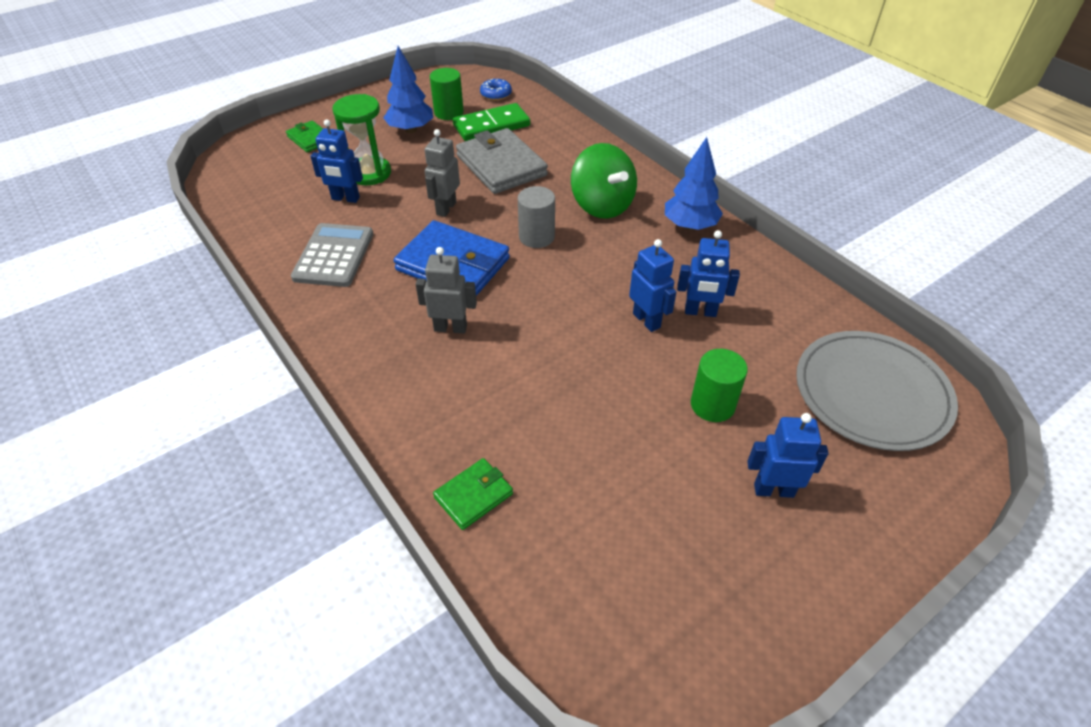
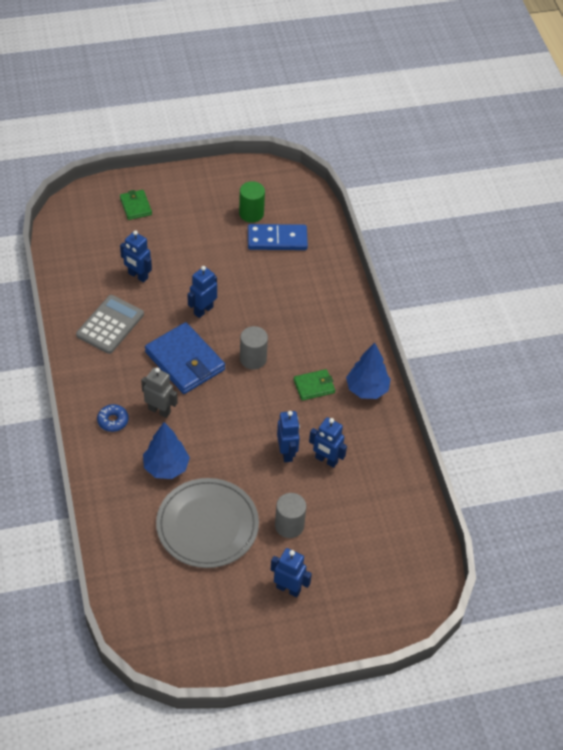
camera: 20 degrees right, 5 degrees up
(369, 173) = (164, 257): green hourglass -> none
(411, 130) = (214, 222): blue tree -> blue tree (166, 467)
(446, 208) = (203, 310): grey robot -> blue robot
(473, 495) = (120, 524): green wallet -> green wallet (314, 386)
(491, 126) = (277, 239): green domino -> blue domino
(496, 94) = (298, 205): blue donut -> blue donut (113, 421)
(501, 165) = (263, 283): grey wallet -> none
(602, 205) = (315, 348): green spinning top -> none
(712, 405) = (289, 525): green cylinder -> grey cylinder
(871, 393) = (394, 557): grey plate -> grey plate (207, 525)

